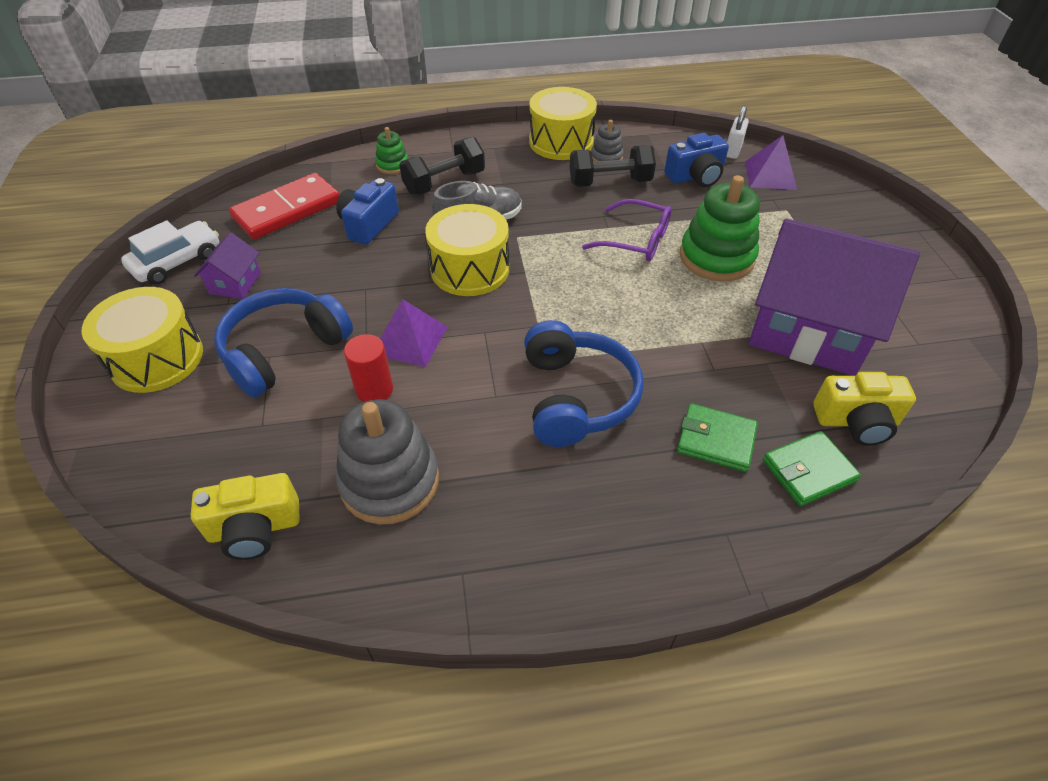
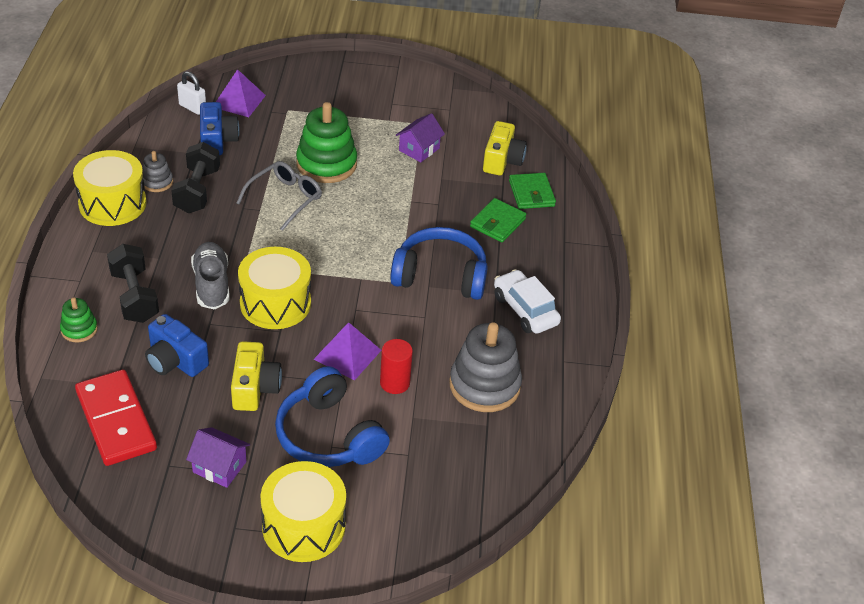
camera: 80 degrees left, 5 degrees down
(177, 262) = (162, 514): white car -> white car (525, 310)
(255, 528) = (504, 462): yellow camera -> yellow camera (255, 388)
(636, 240) = (285, 199): purple glasses -> grey glasses
(808, 329) = (419, 149): purple house -> purple house, size x0.42

